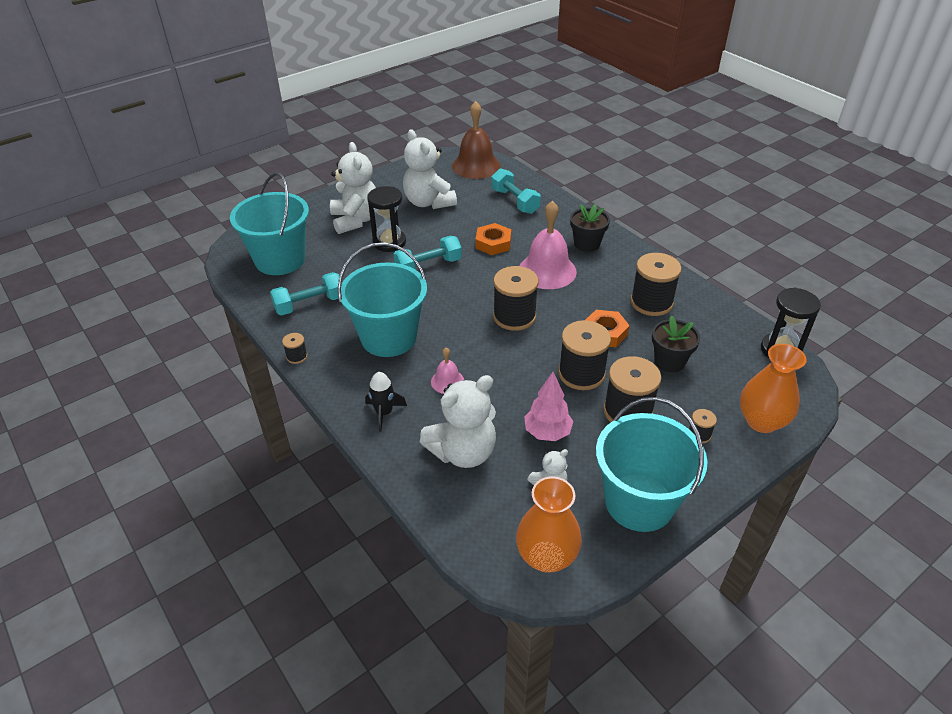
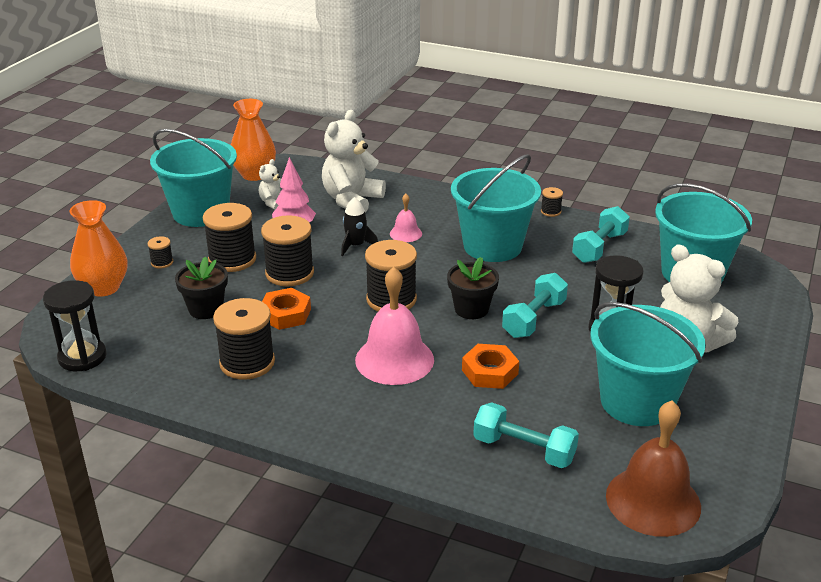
camera: 150 degrees right, 10 degrees down
(384, 413) = (435, 202): black rocket -> black rocket (356, 246)
(428, 202) = (637, 402): white teddy bear -> turquoise bucket
(587, 244) = (369, 414): black flower pot -> black flower pot (471, 309)

